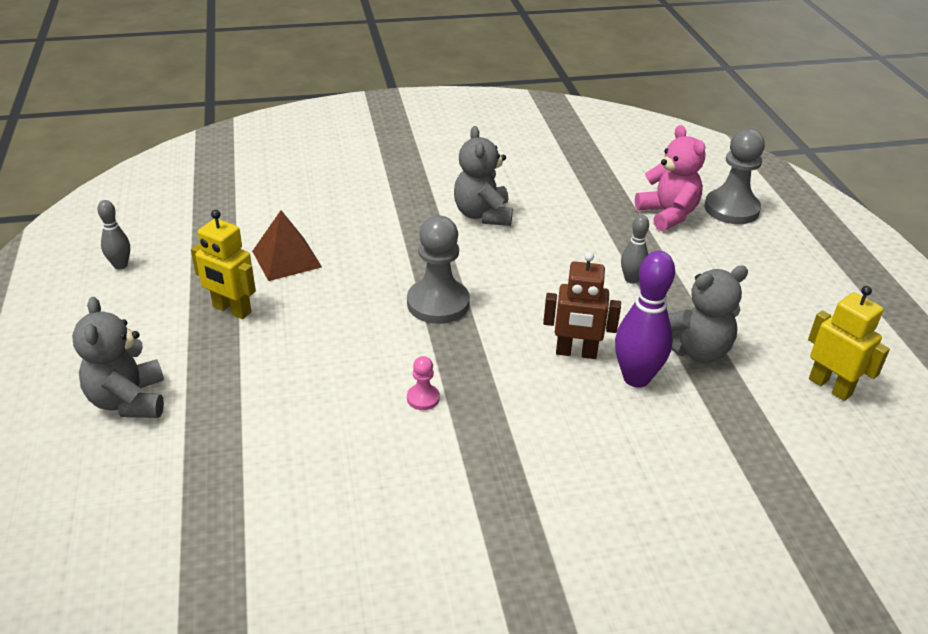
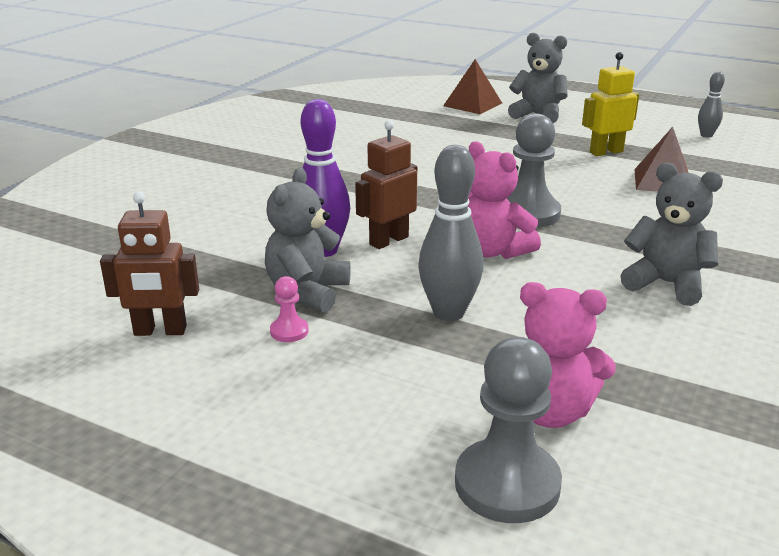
camera: 130 degrees right, 10 degrees down
(116, 481) = (472, 104): none -> brown pyramid
(423, 398) = (424, 177): pink pawn -> pink pawn (289, 331)
(526, 295) = (493, 251): none -> pink teddy bear
(631, 279) = (448, 313): grey bowling pin -> grey bowling pin, size x1.79
(830, 386) = (160, 331): yellow robot -> brown robot

